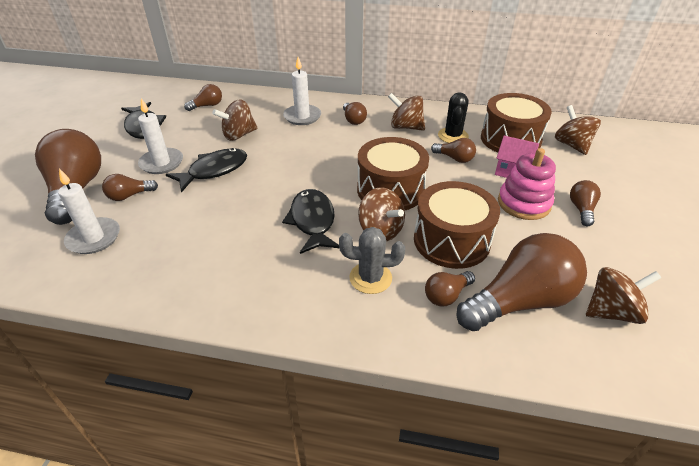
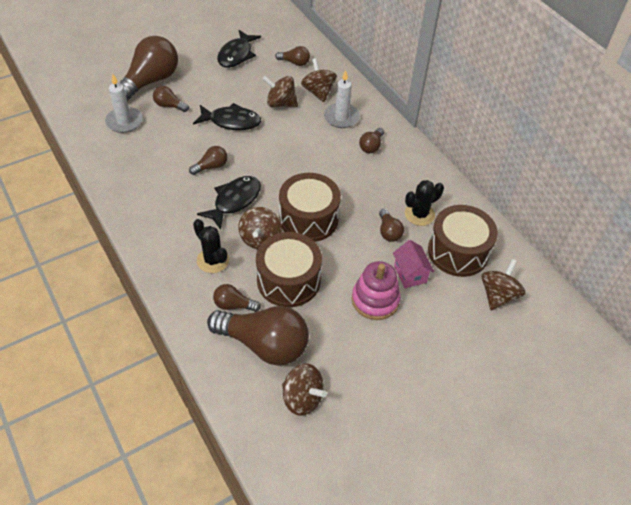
camera: 45 degrees right, 10 degrees up
(161, 163) = (212, 93): white candle -> none
(370, 278) = (213, 260): grey cactus -> black cactus
(405, 127) = (398, 180): brown spinning top -> brown spinning top (318, 92)
(581, 209) = (406, 338): brown light bulb -> brown light bulb (211, 166)

